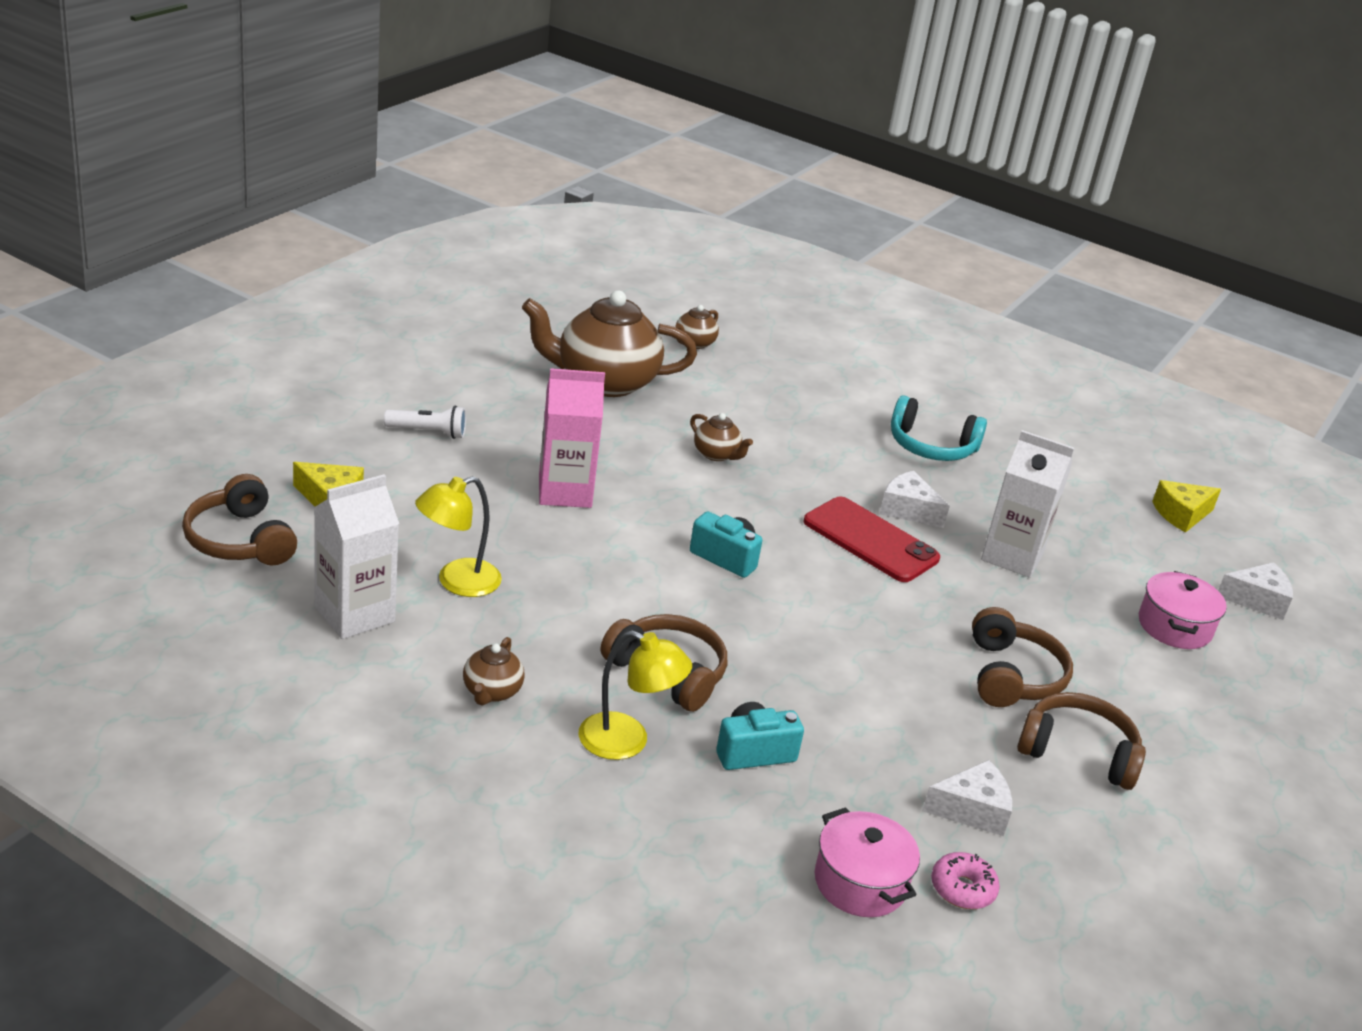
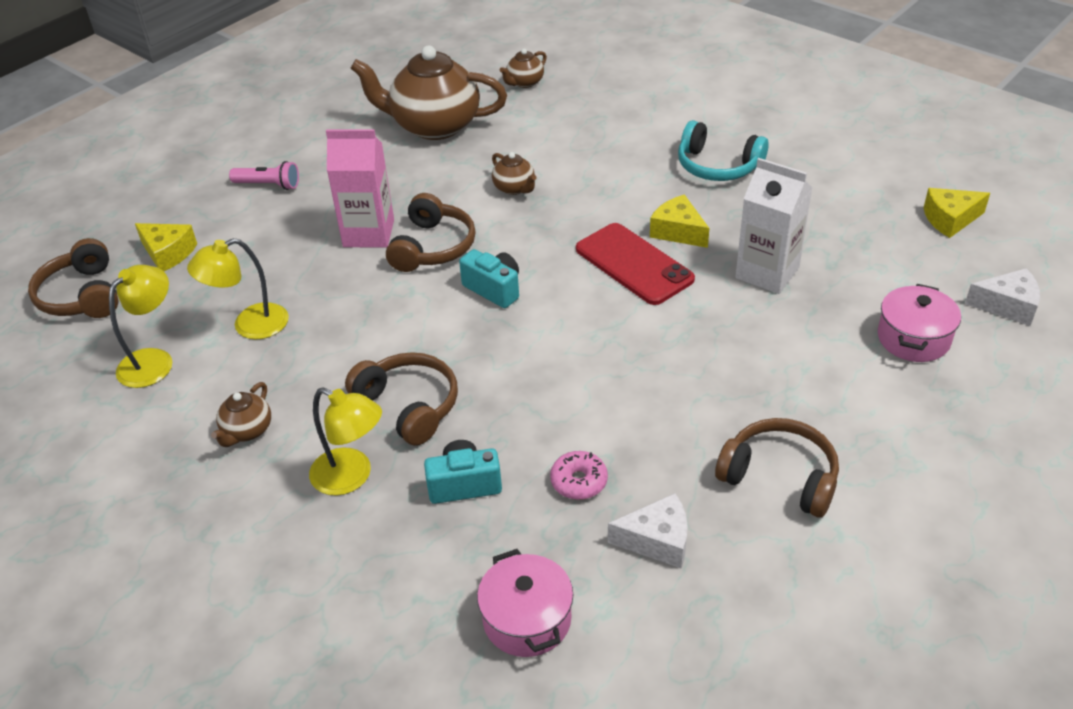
camera: 15 degrees right, 10 degrees up
(354, 614) = (154, 360): white carton -> yellow lamp
(428, 432) = (268, 185): white flashlight -> pink flashlight
(907, 510) = (678, 231): white cheese -> yellow cheese
(962, 889) = (625, 626): pink donut -> pink donut (579, 481)
(1012, 676) = (735, 397): brown headphones -> brown headphones (433, 247)

